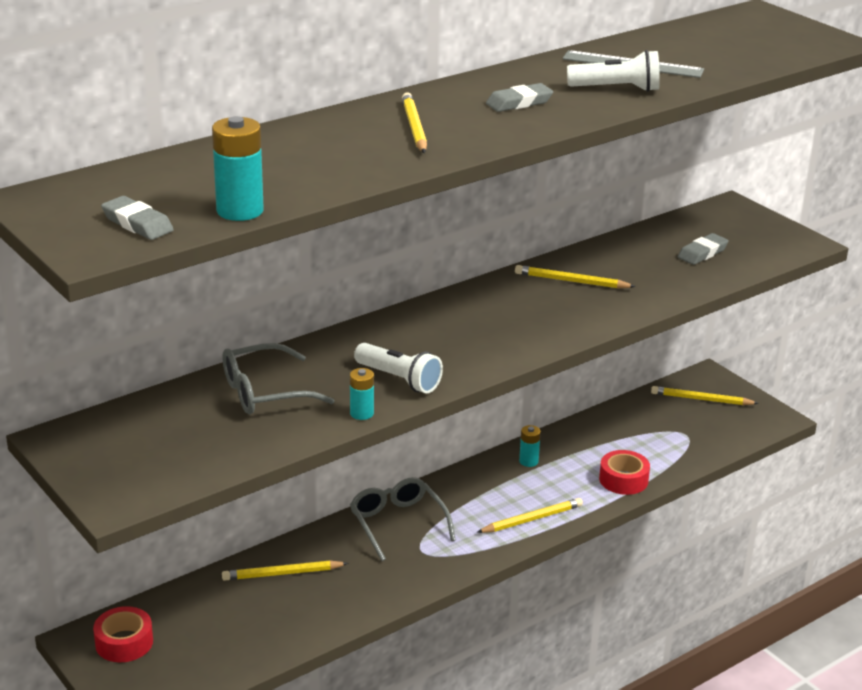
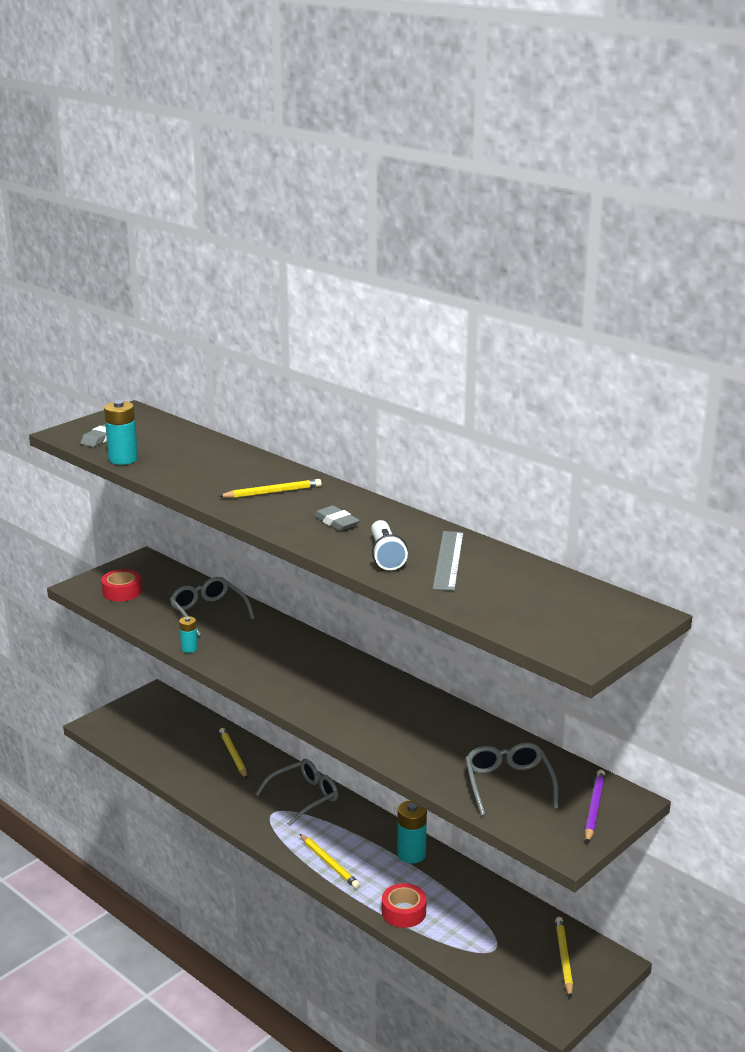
camera: 80 degrees right, 5 degrees down
(124, 642) = (154, 708): red tape -> red tape (122, 592)
(399, 379) = (237, 657): white flashlight -> none
(528, 461) = (411, 854): turquoise battery -> turquoise battery, size x1.72
(571, 281) = (418, 717): yellow pencil -> none
(702, 253) = (508, 784): grey eraser -> grey glasses
(743, 221) = (594, 808): none -> purple pencil

